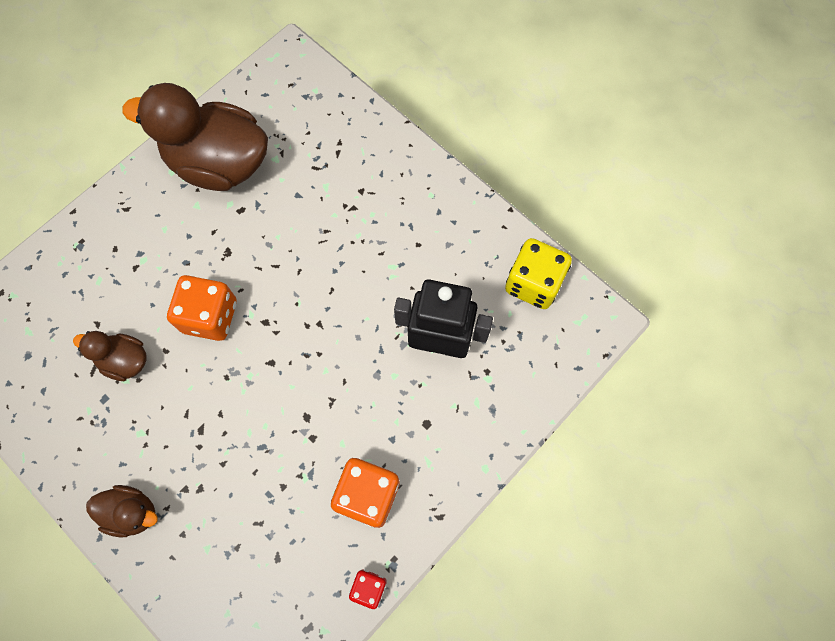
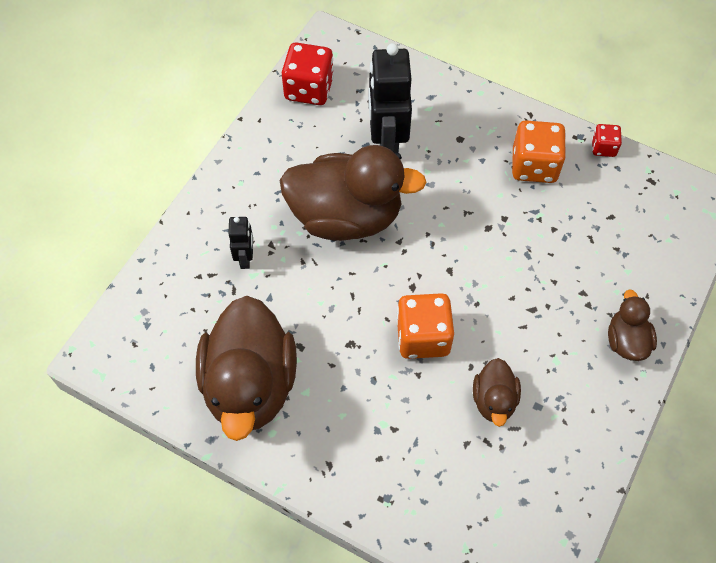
camera: 105 degrees left, 10 degrees down
(345, 183) = (245, 258): none -> black robot
(362, 281) = (346, 216): none -> brown duck
(533, 283) = (309, 89): yellow dice -> red dice

